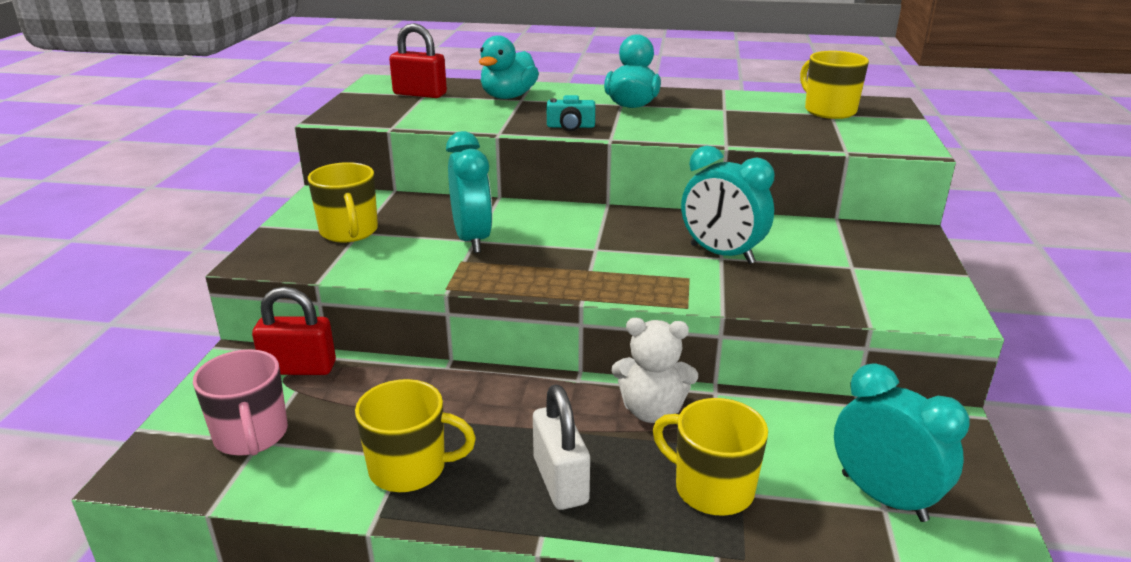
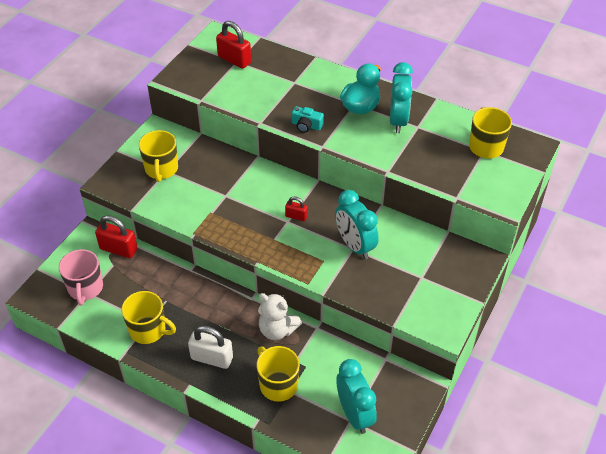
camera: 20 degrees right, 20 degrees up
(472, 239) = (224, 194): turquoise clock -> turquoise clock (398, 121)
(508, 97) = (287, 77): turquoise duck -> none
(560, 481) = (212, 358): white padlock -> white padlock turned 75 degrees counterclockwise
(605, 241) = (296, 216): none -> red padlock

